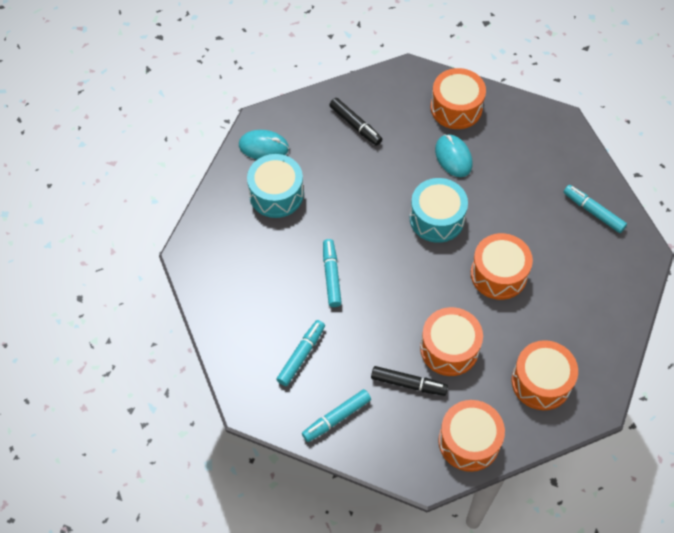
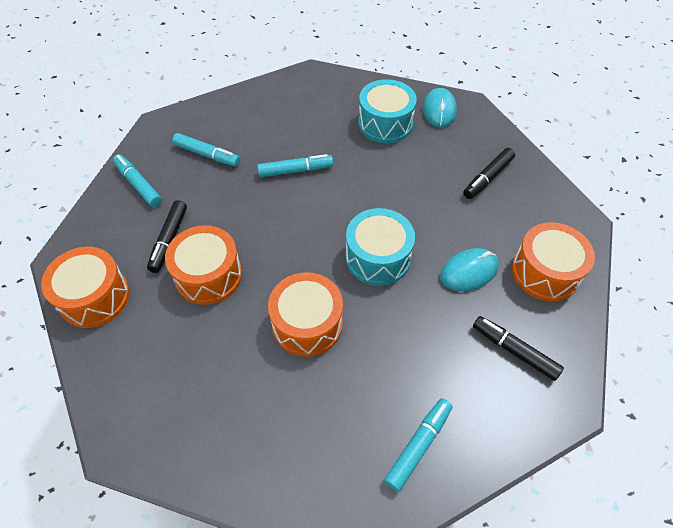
camera: 85 degrees right, 5 degrees down
(523, 142) = (514, 351): none -> black marker
(541, 382) = (158, 373): orange drum -> none

